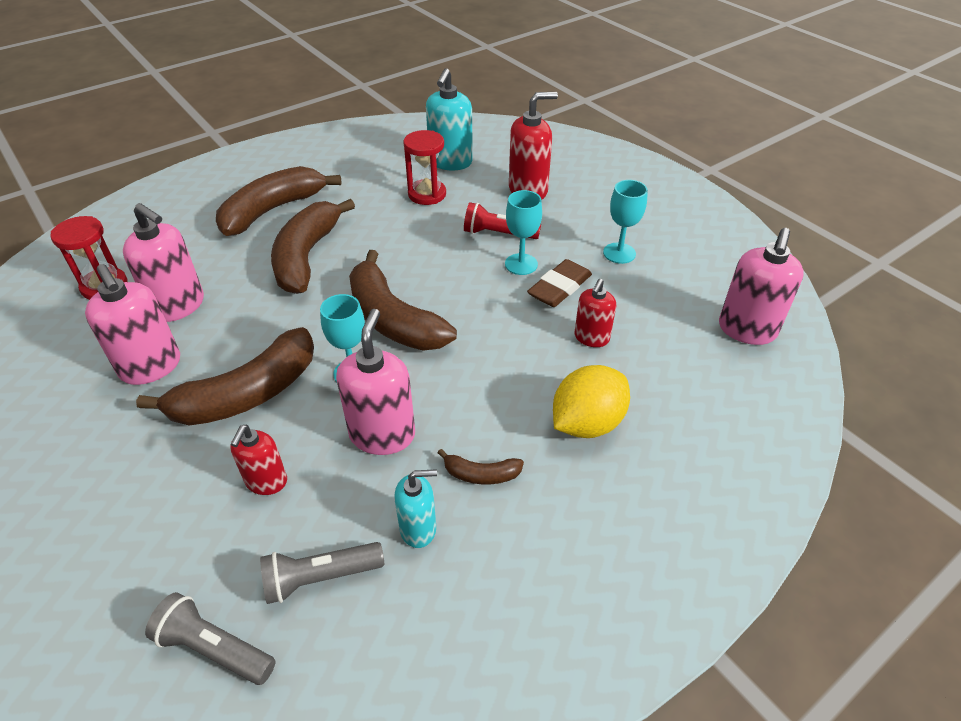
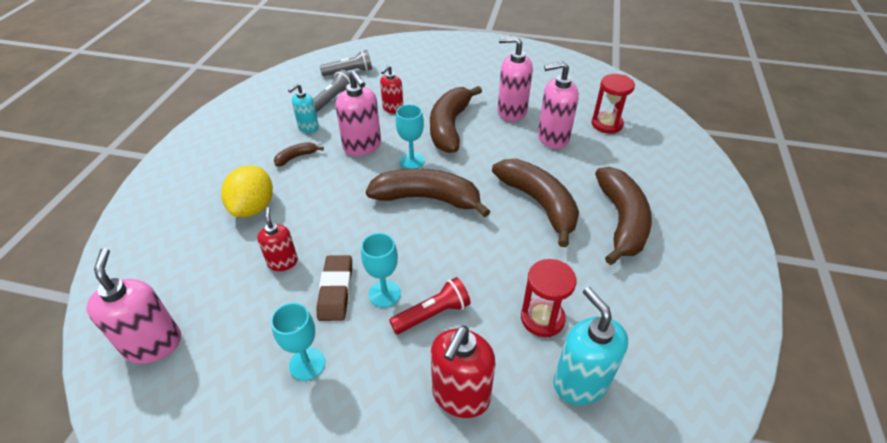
camera: 140 degrees right, 0 degrees up
(266, 481) = (393, 108): red soap dispenser -> red soap dispenser turned 120 degrees counterclockwise

